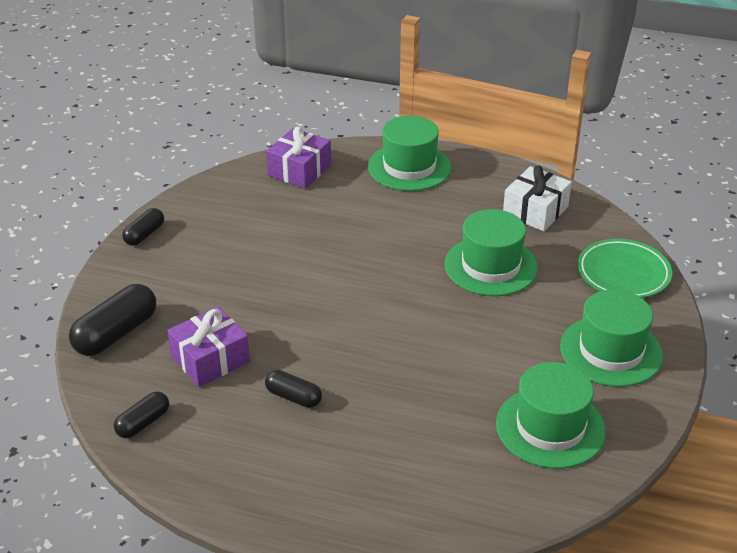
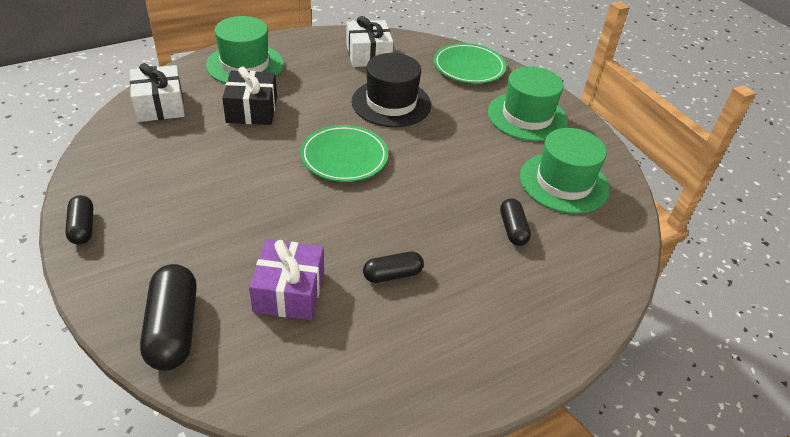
camera: 50 degrees left, 5 degrees up
(143, 423) = (306, 385): black capsule -> black capsule (513, 229)
(299, 170) = (160, 105): purple gift -> white gift
(363, 209) = (252, 109): none -> black gift
(383, 289) = (344, 157): none -> green plate
(491, 266) = (391, 103): green hat -> black hat

